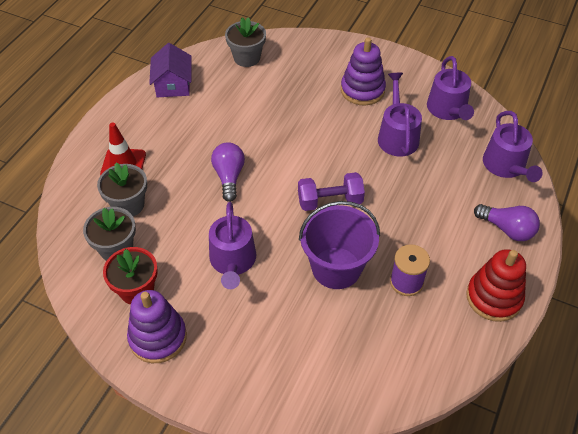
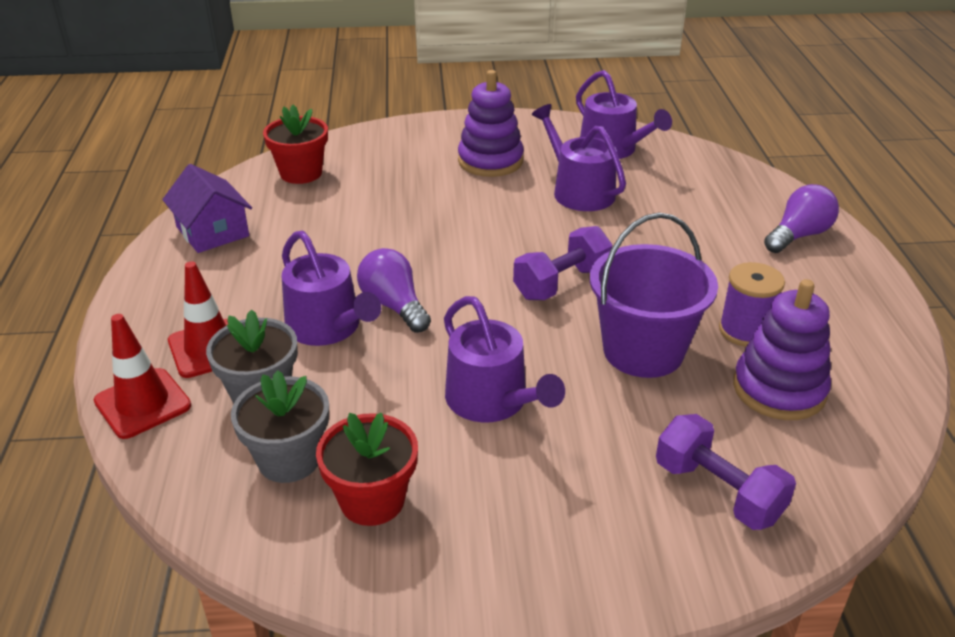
camera: 30 degrees left, 15 degrees down
(75, 185) = (142, 403): none -> red traffic cone
(158, 337) = (465, 549): purple stacking toy -> purple stacking toy (779, 389)
(247, 58) = (301, 173): grey flower pot -> red flower pot
(300, 370) = (718, 491): none -> purple dumbbell
(493, 297) = (859, 306): red stacking toy -> none
(506, 166) = (732, 179): purple watering can -> purple watering can (328, 327)
(507, 229) = (798, 235): purple light bulb -> purple light bulb turned 45 degrees counterclockwise

